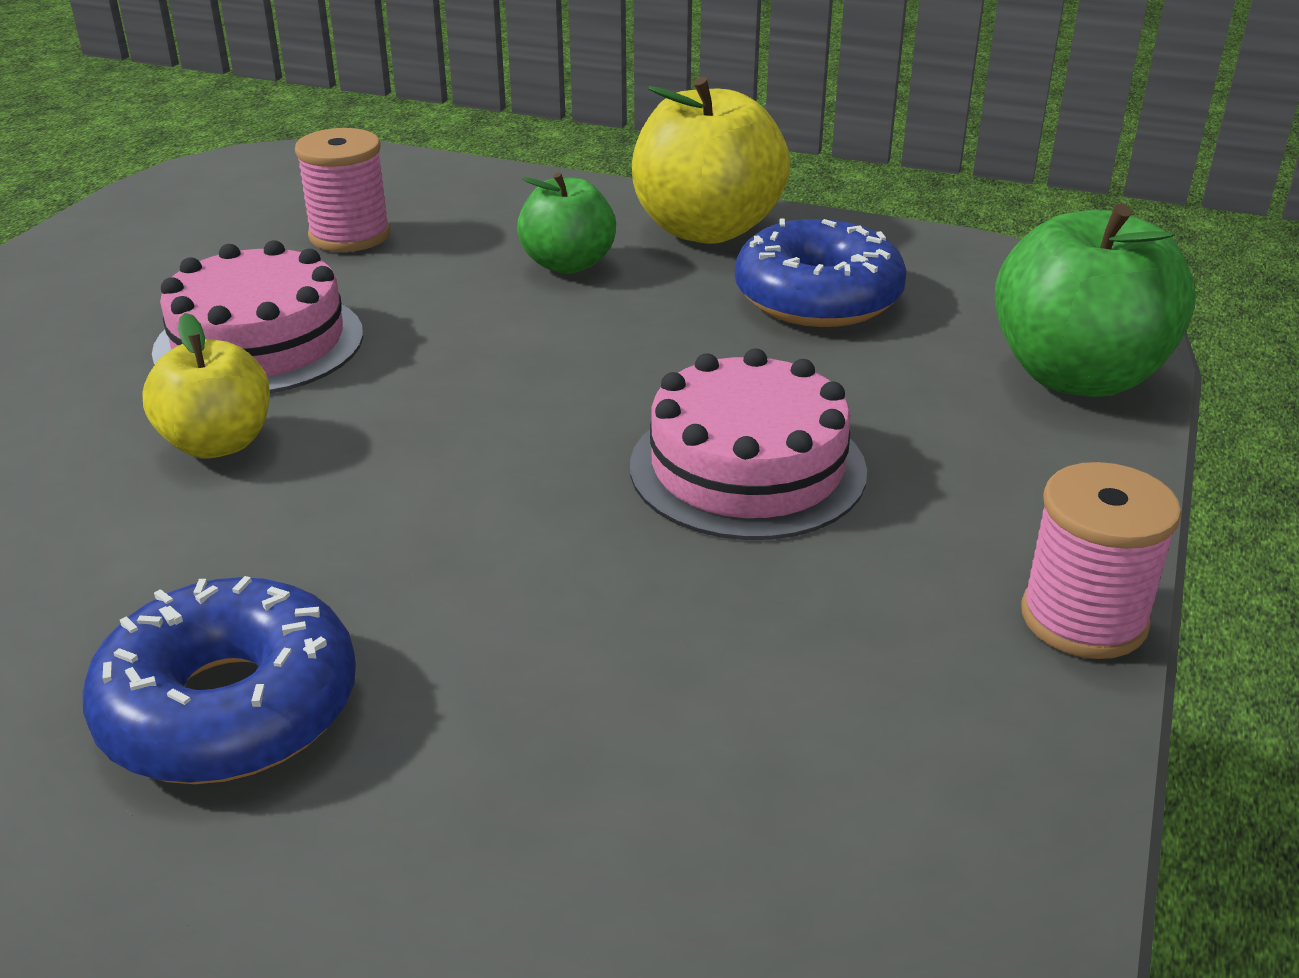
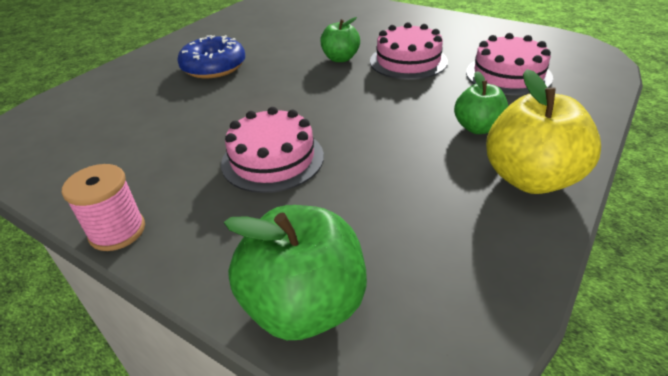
camera: 105 degrees right, 5 degrees up
(218, 443) = (340, 58): yellow apple -> green apple
(350, 235) = (508, 74): pink spool -> pink cake
(818, 297) = (432, 209): blue donut -> none

